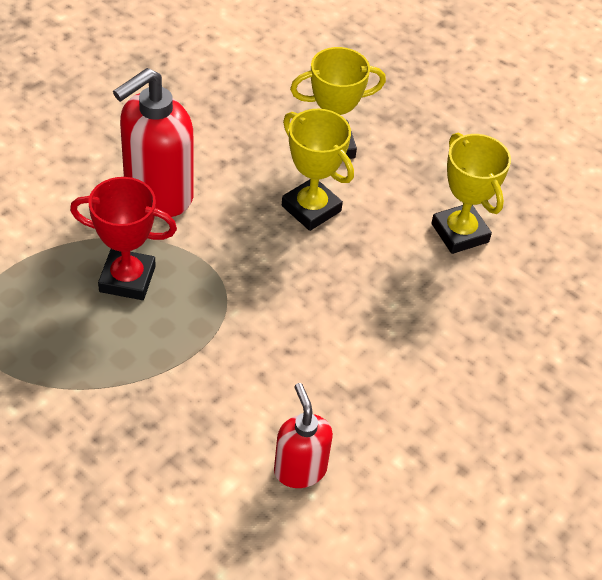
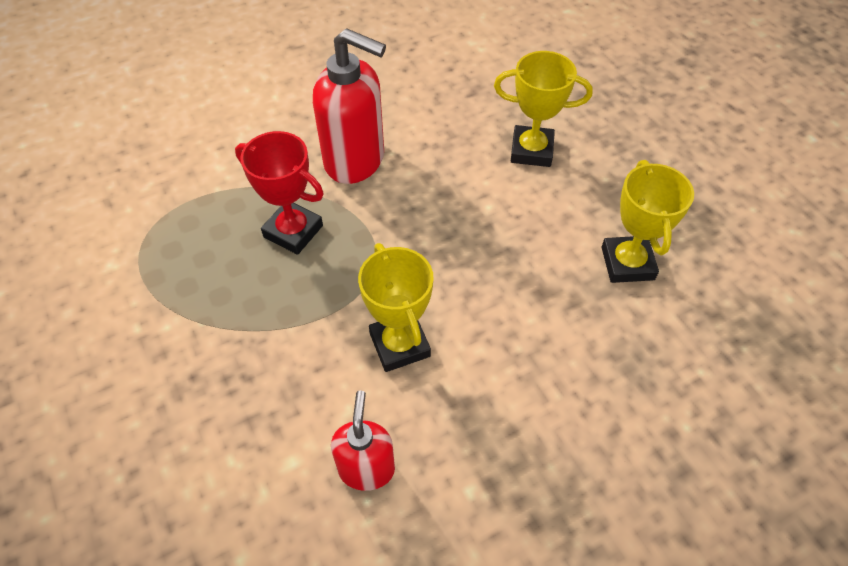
camera: 25 degrees right, 5 degrees up
(158, 194) = (355, 160): red soap dispenser -> red soap dispenser turned 135 degrees counterclockwise
(311, 208) = (489, 205): yellow trophy -> yellow trophy (399, 344)

